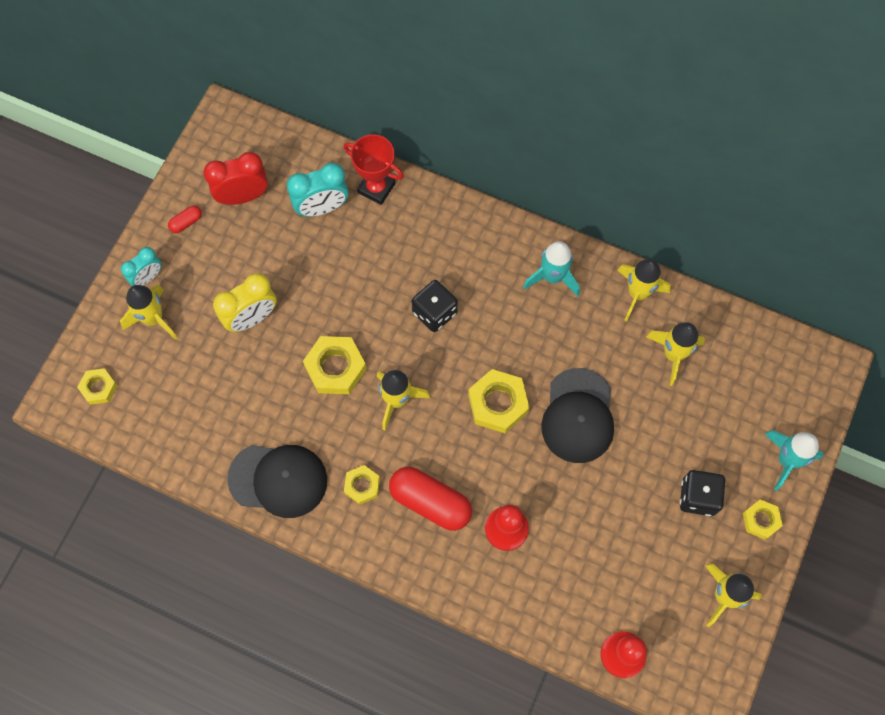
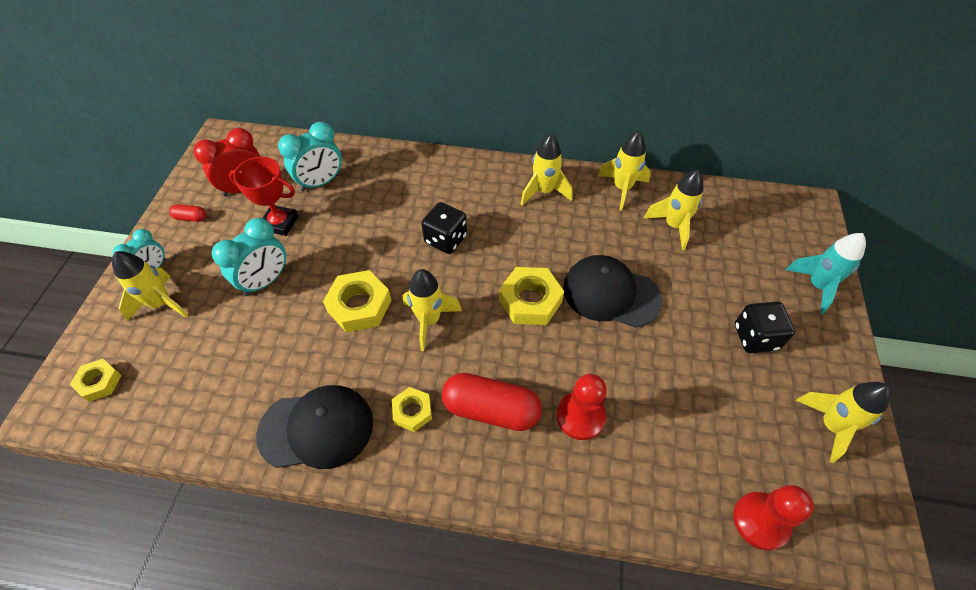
camera: 15 degrees left, 15 degrees down
(186, 222) = (191, 218): red capsule -> red capsule turned 60 degrees clockwise
(251, 318) = (265, 281): yellow clock -> turquoise clock
(376, 188) = (368, 160): red trophy -> red trophy (280, 223)
(552, 277) = (544, 191): turquoise rocket -> yellow rocket
(578, 416) = (611, 294): black cap -> black cap turned 120 degrees clockwise
(761, 520) = (824, 343): yellow nut -> none

